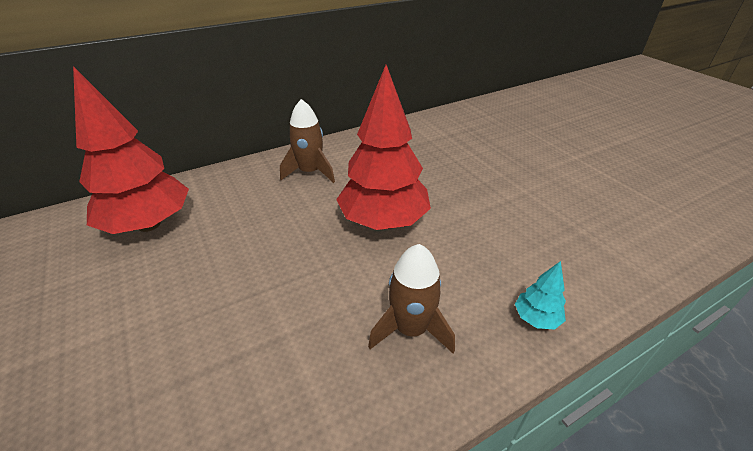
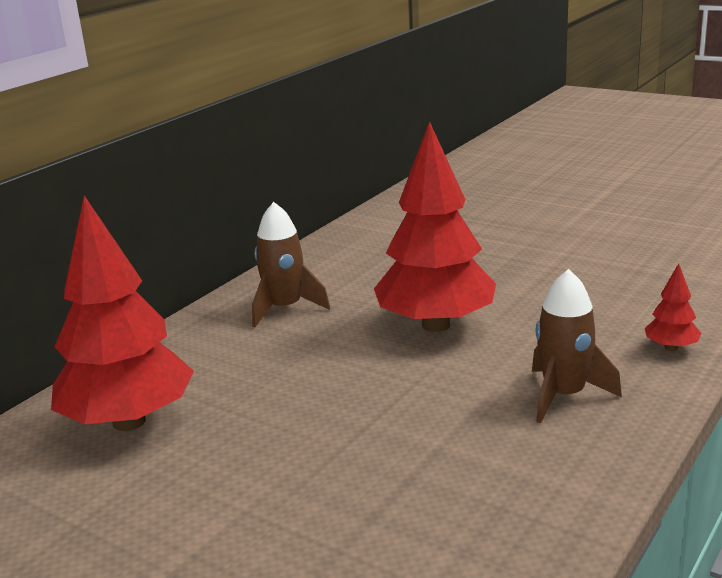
camera: 25 degrees left, 15 degrees down
(536, 318) = (671, 348): turquoise tree -> red tree

